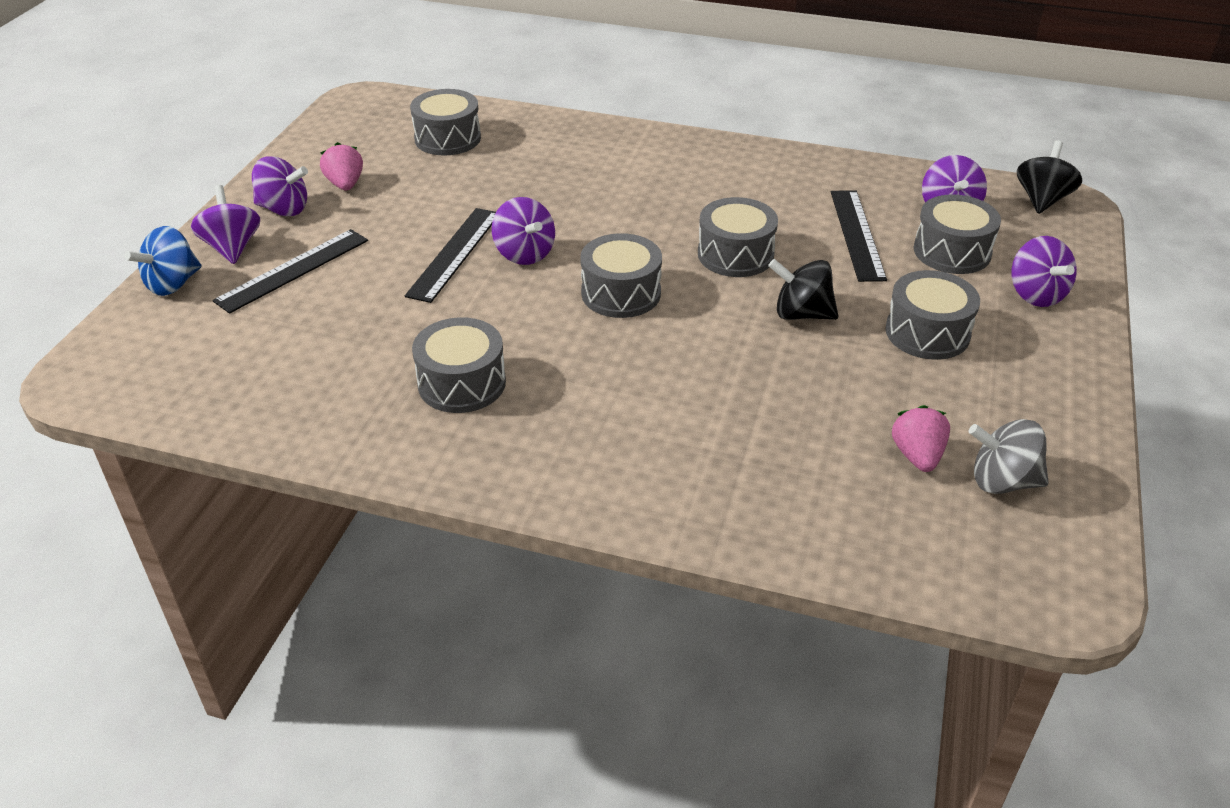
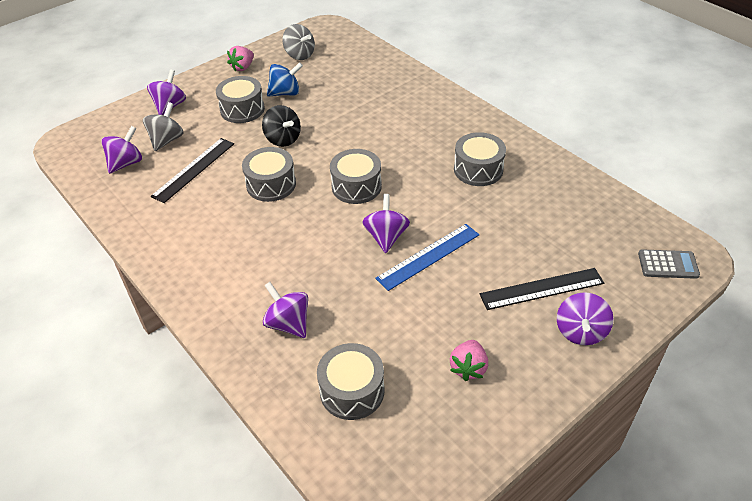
camera: 145 degrees left, 5 degrees up
(123, 353) = (668, 264): none -> grey calculator
(172, 284) = (630, 312): blue spinning top -> blue spinning top (286, 93)
(284, 209) = (528, 359): purple spinning top -> purple spinning top (288, 323)
(454, 253) = (428, 256): black ruler -> blue ruler
(917, 456) = (317, 72): pink strawberry -> pink strawberry (243, 67)
(952, 251) = (167, 140): grey drum -> grey spinning top
(1042, 200) = (73, 148): black spinning top -> none

